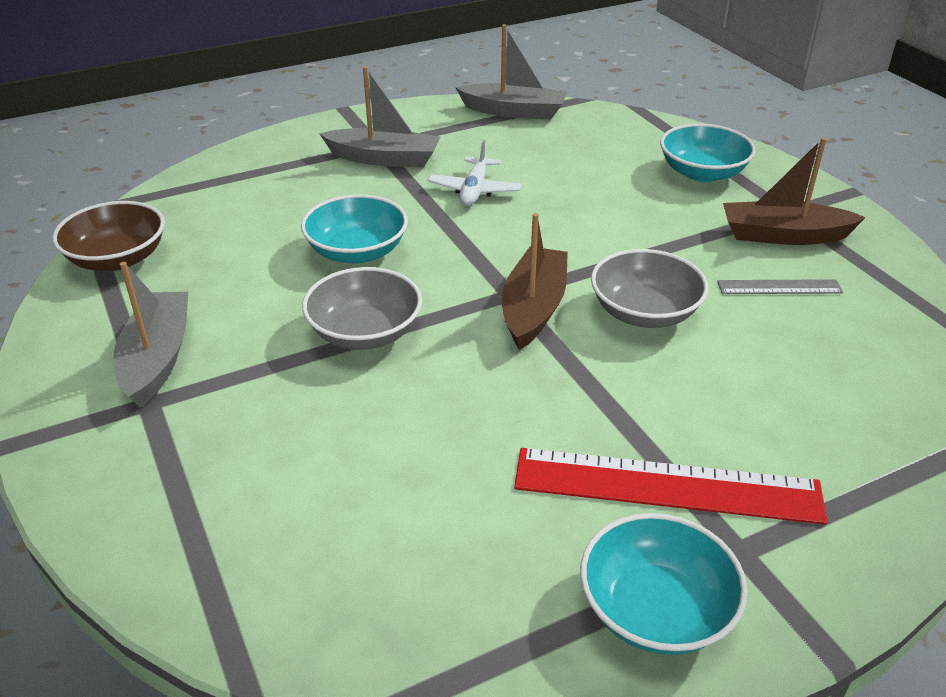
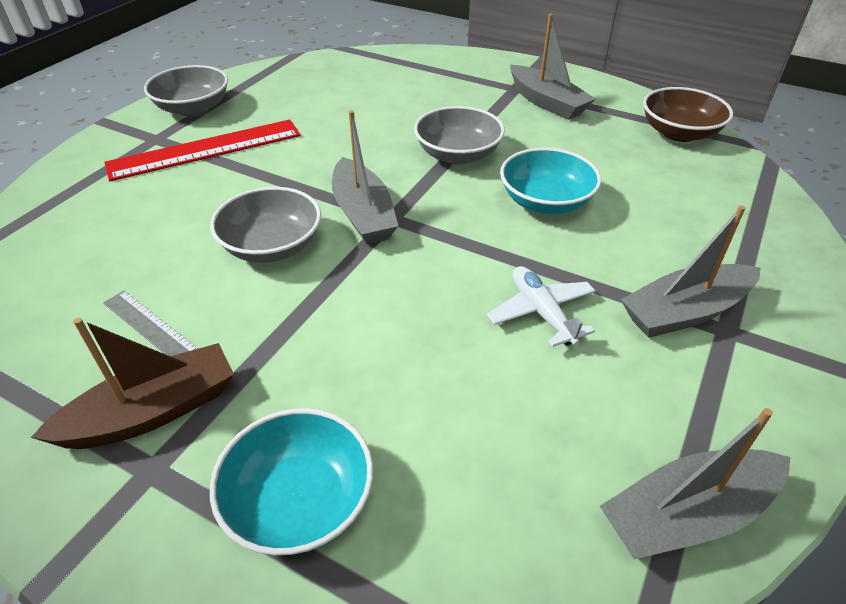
camera: 145 degrees right, 5 degrees up
(533, 308) = (363, 214): brown boat -> grey boat
(656, 609) = (193, 108): turquoise bowl -> grey bowl
(779, 287) = (150, 326): grey ruler -> grey ruler turned 75 degrees clockwise

